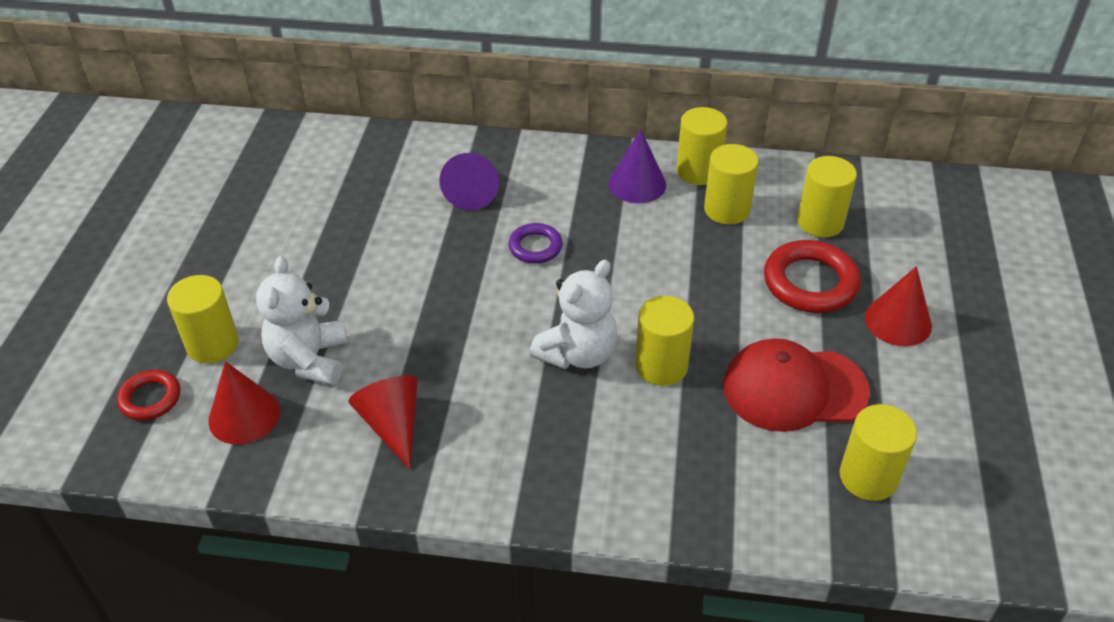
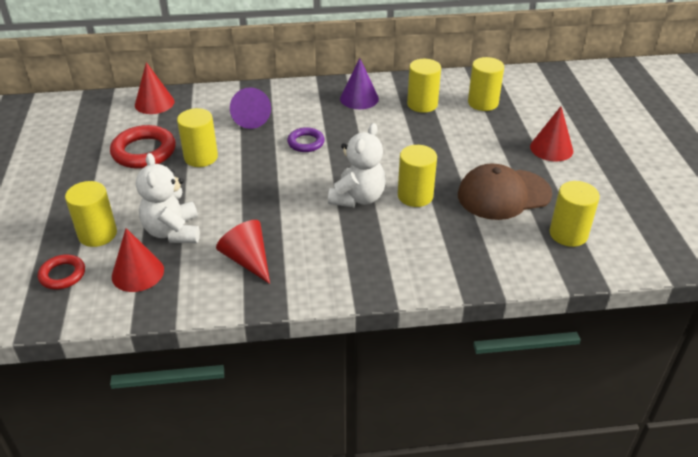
camera: 15 degrees left, 5 degrees down
(350, 145) = (154, 103): none -> red cone
(698, 171) = (395, 86): yellow cylinder -> yellow cylinder (201, 157)
(794, 389) = (503, 194): red cap -> brown cap
(810, 282) = (490, 136): red ring -> red ring (144, 152)

